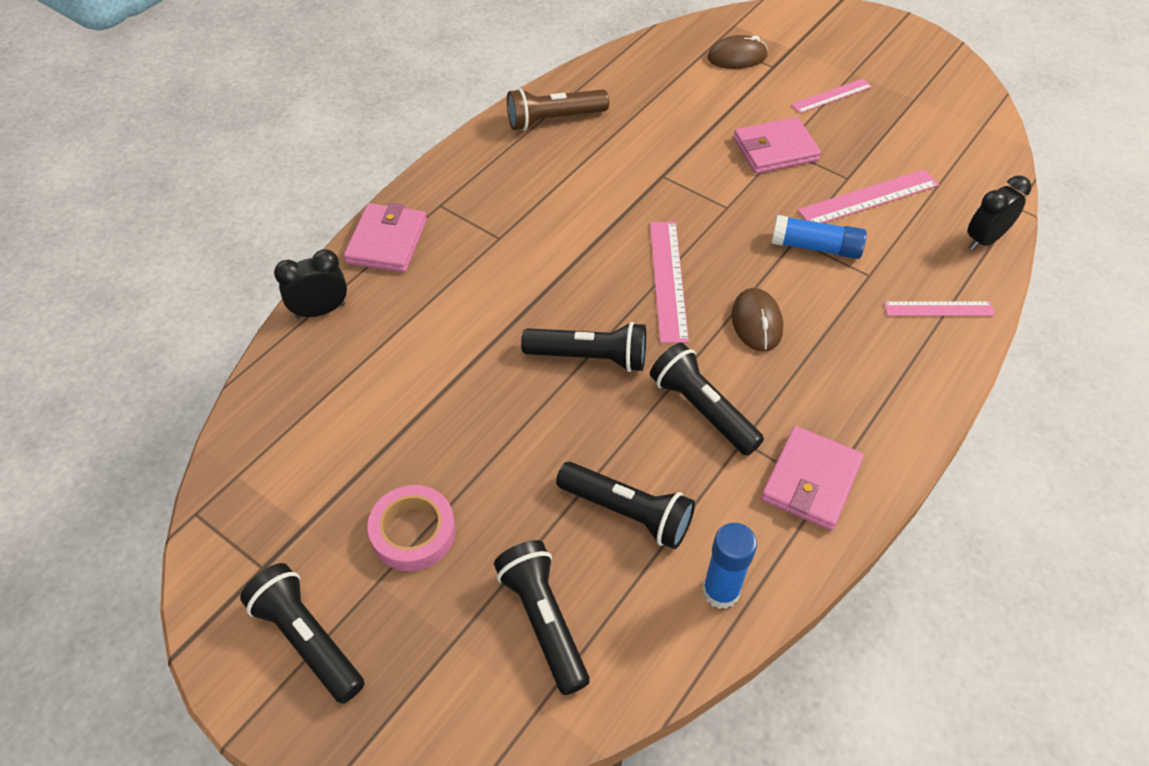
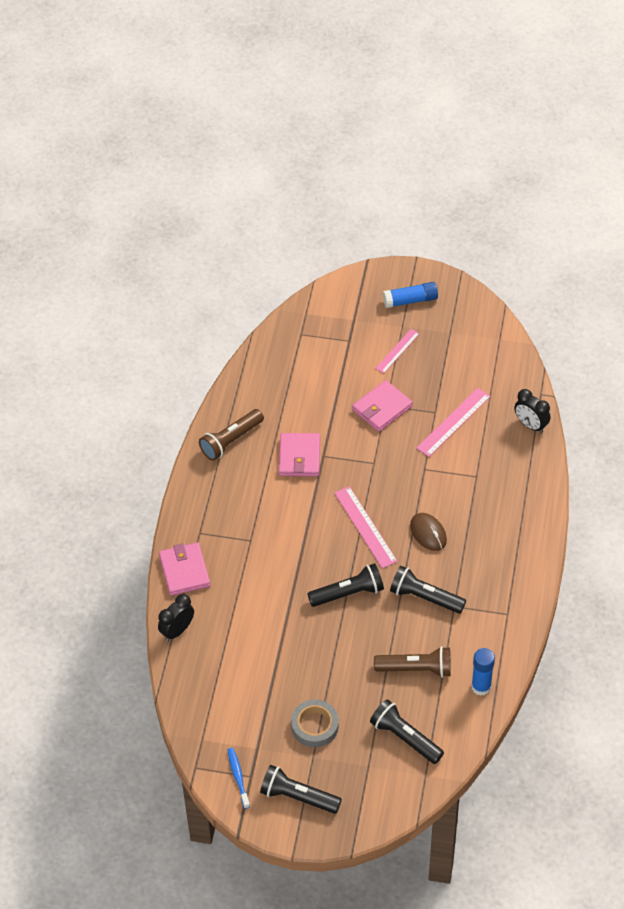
camera: 25 degrees left, 0 degrees up
(243, 560) = (238, 777): none -> blue toothbrush
(413, 532) = (314, 726): pink tape -> grey tape
(627, 512) = (416, 669): black flashlight -> brown flashlight
(737, 57) = (321, 341): brown mouse -> none
(811, 481) = (498, 612): pink wallet -> pink wallet (299, 457)
(815, 247) = (438, 470): blue glue stick -> blue glue stick (410, 300)
(938, 309) = (523, 483): pink ruler -> none
(984, 239) = (530, 425): black clock -> black clock turned 75 degrees counterclockwise

